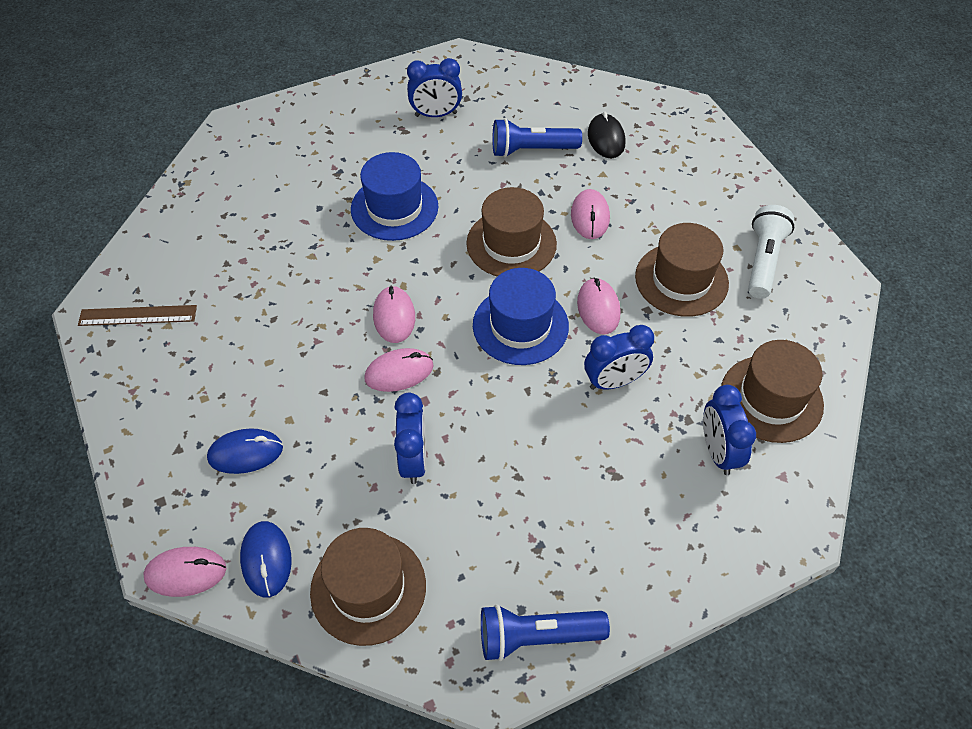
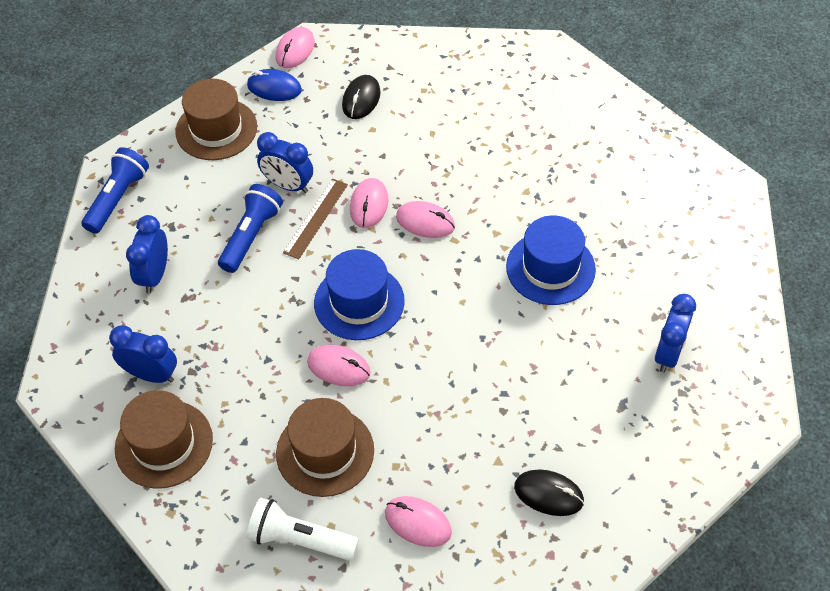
camera: 120 degrees right, 0 degrees up
(138, 316) = (527, 72): brown ruler -> brown ruler (315, 218)
(245, 453) = (361, 99): blue mouse -> black mouse
(511, 244) = (453, 337): brown hat -> none
(531, 150) = (568, 414): blue flashlight -> blue flashlight (251, 236)
(590, 216) = (447, 418): pink mouse -> pink mouse (418, 522)
(614, 381) = (261, 339): blue clock -> blue clock (155, 275)
(763, 260) = (300, 539): white flashlight -> white flashlight turned 150 degrees clockwise

